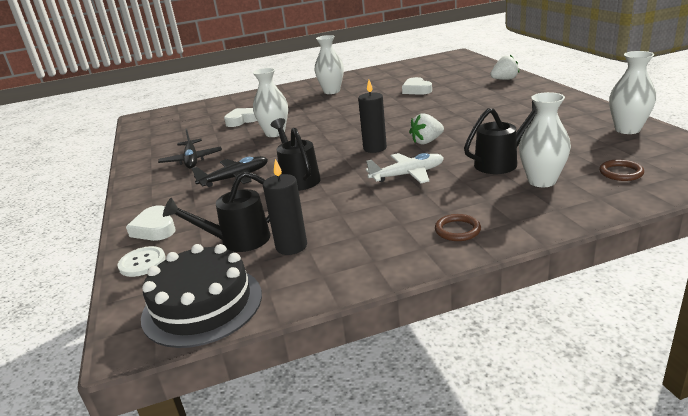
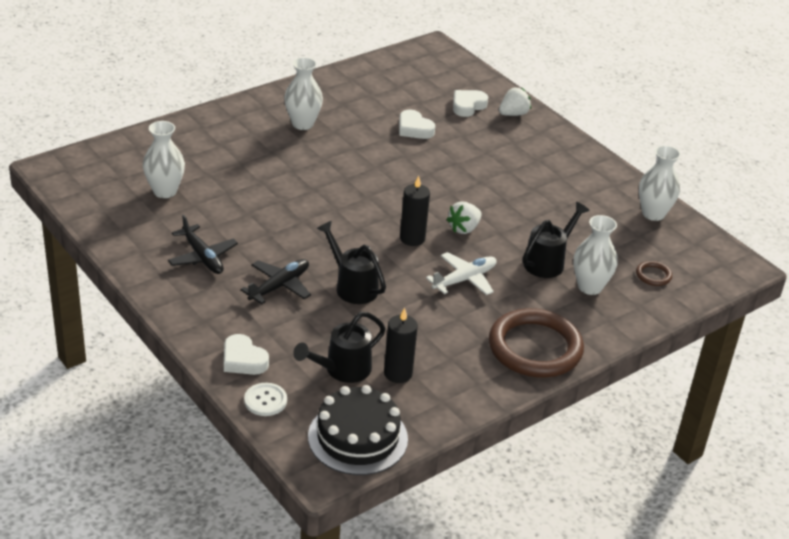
camera: 25 degrees left, 10 degrees up
(242, 120) = (215, 182): white heart -> white heart (468, 106)
(275, 133) = (277, 210): white vase -> white vase (165, 191)
(457, 230) = (535, 348): brown ring -> brown ring, size x2.44

